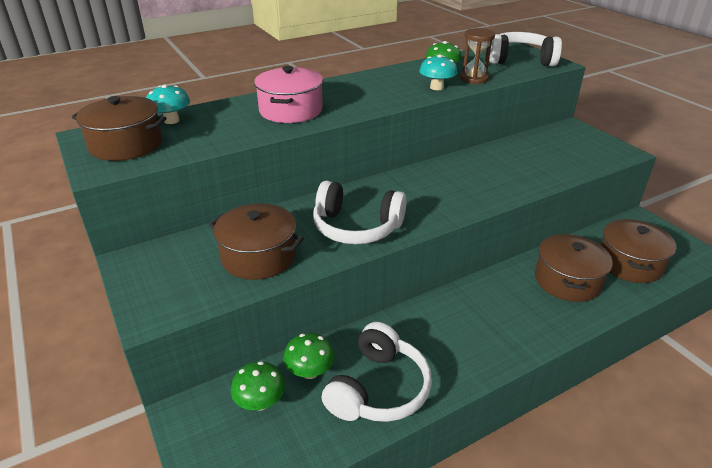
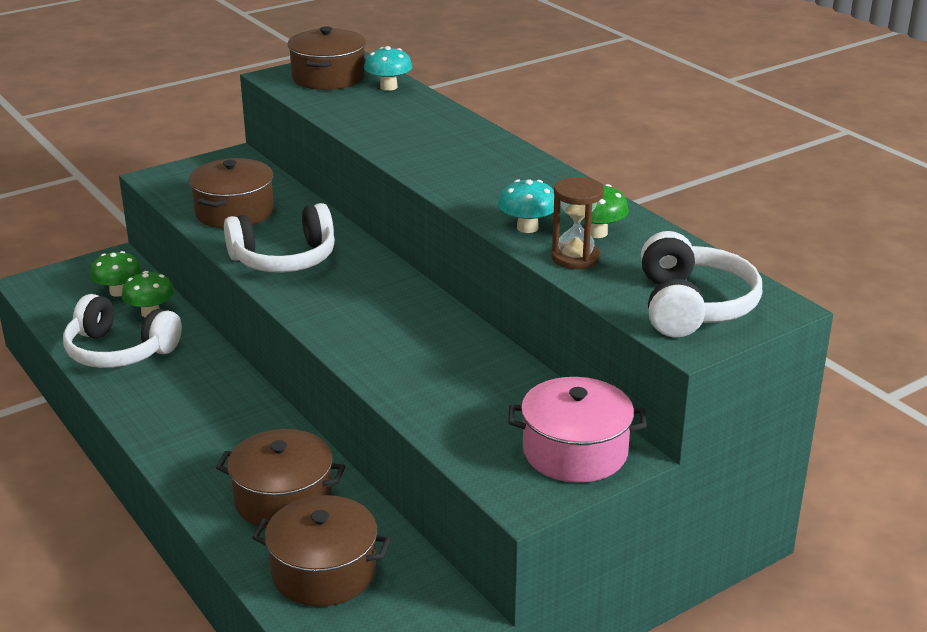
camera: 85 degrees right, 5 degrees down
(291, 110) = (424, 140): pink pot -> pink pot (575, 451)
(356, 227) = (284, 259): white headphones -> white headphones turned 120 degrees counterclockwise

